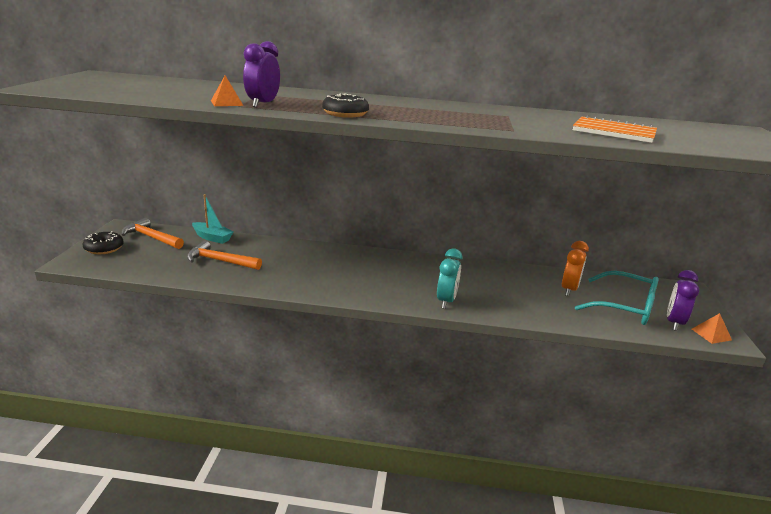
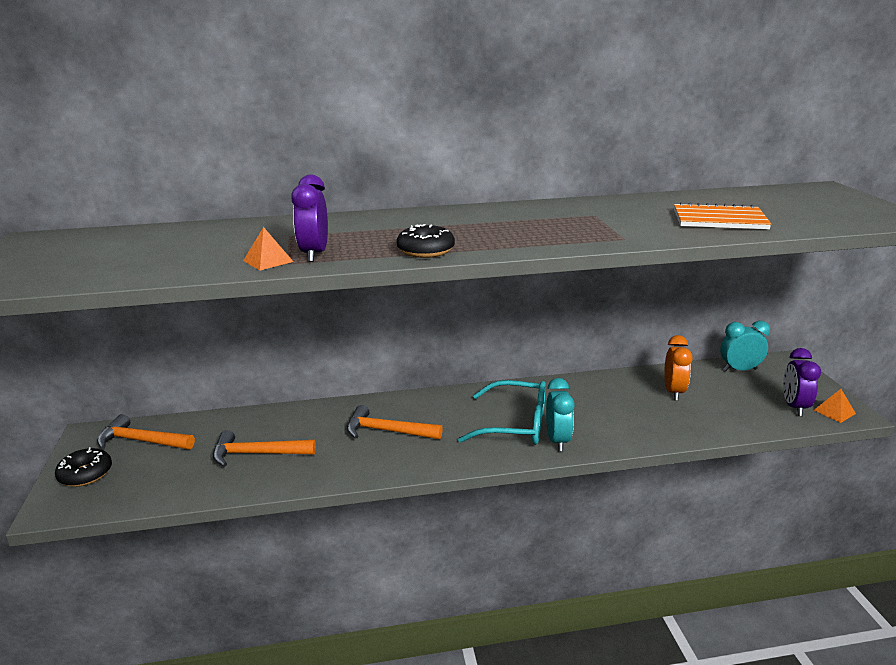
camera: 15 degrees left, 0 degrees up
(212, 238) = (225, 421): turquoise boat -> none
(320, 267) = (387, 431): none -> orange hammer
(625, 307) = (739, 400): turquoise glasses -> turquoise glasses (516, 424)
(641, 286) = (739, 370): none -> turquoise clock

